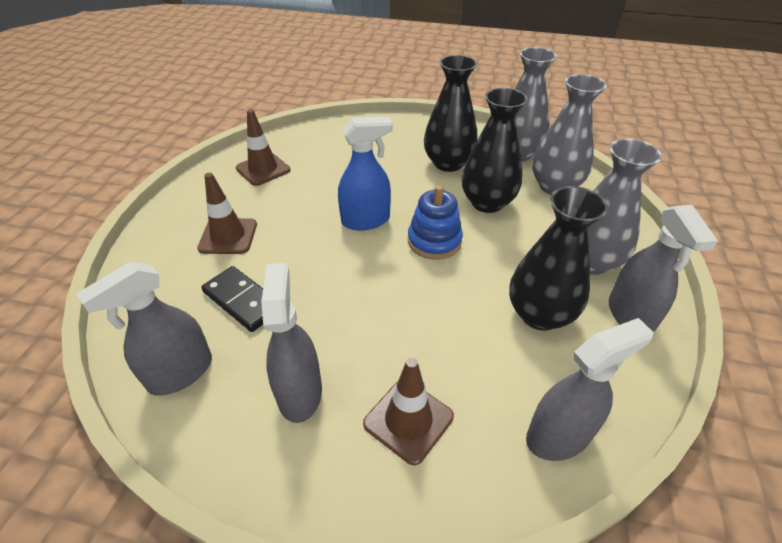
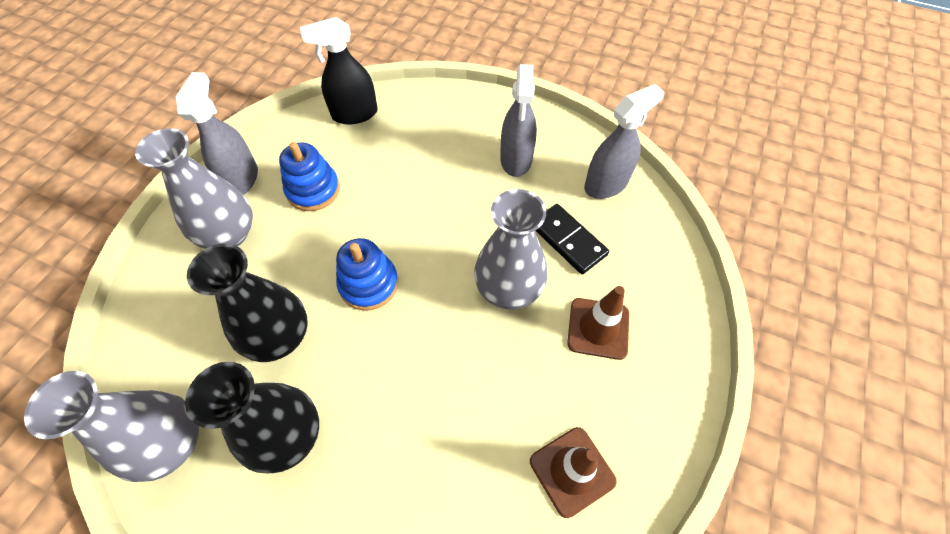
camera: 170 degrees left, 15 degrees up
(366, 220) = (436, 329): blue spray bottle -> none
(408, 420) = (444, 134): brown traffic cone -> none
(539, 314) = (313, 190): black vase -> blue stacking toy
(555, 186) = (175, 354): grey vase -> grey vase (508, 289)
(558, 436) = (354, 114): grey spray bottle -> black spray bottle

